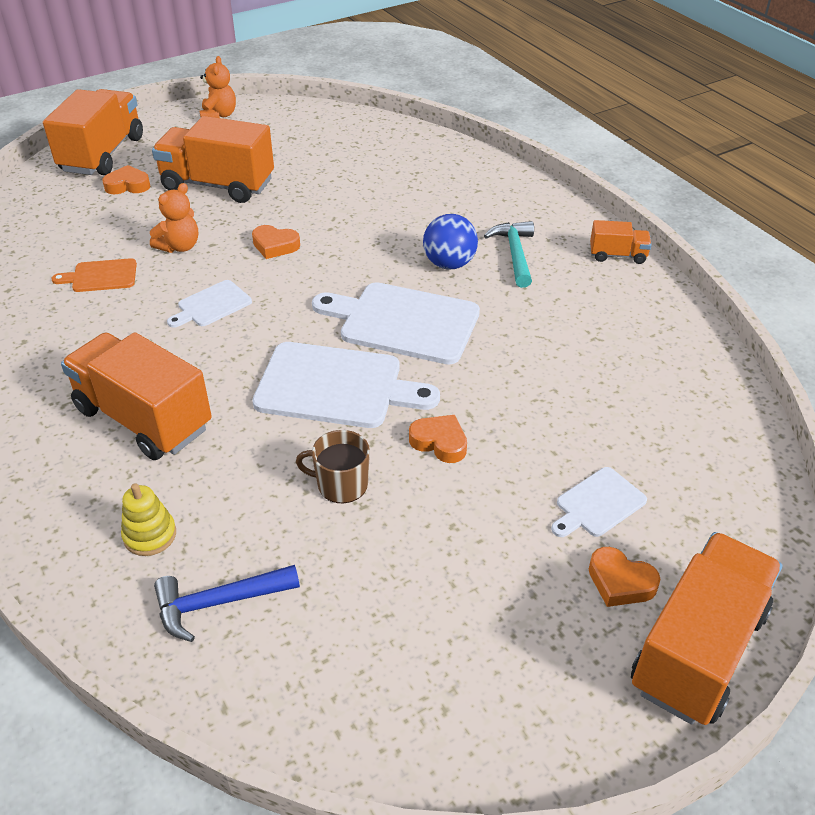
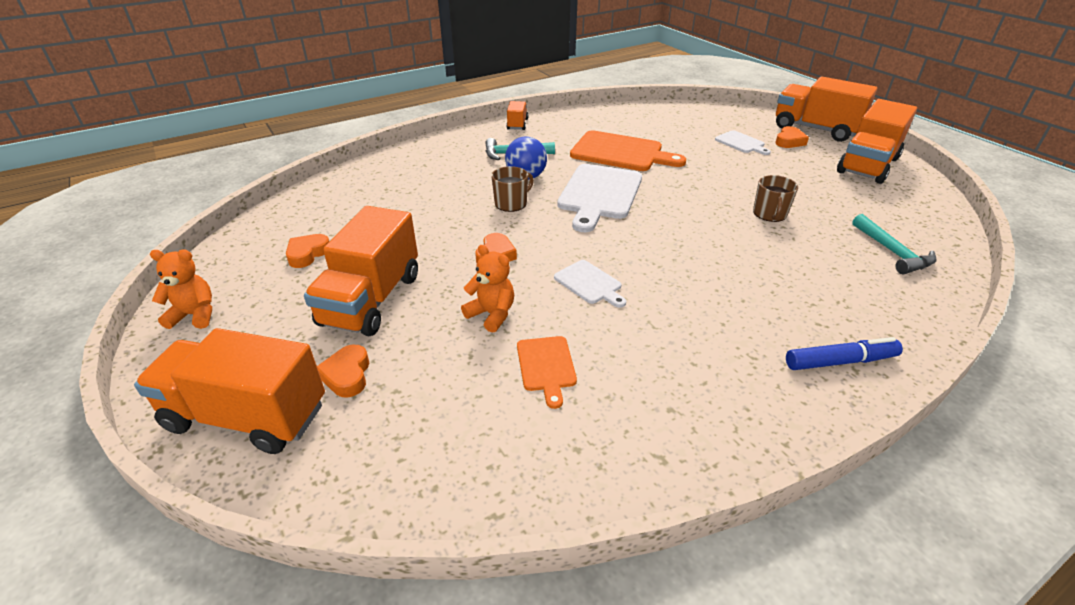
camera: 90 degrees left, 5 degrees down
(31, 469) = (839, 361): none -> blue marker
(143, 419) = (749, 305): orange truck -> orange truck (867, 165)
(150, 535) = (862, 286): yellow stacking toy -> none
(218, 603) = (892, 252): blue hammer -> turquoise hammer
(336, 386) = (678, 218): white cutting board -> none
(382, 254) = (511, 203): none -> brown mug
(439, 442) = (716, 182): orange heart -> orange heart (307, 254)
(534, 351) = (621, 152): none -> orange cutting board

